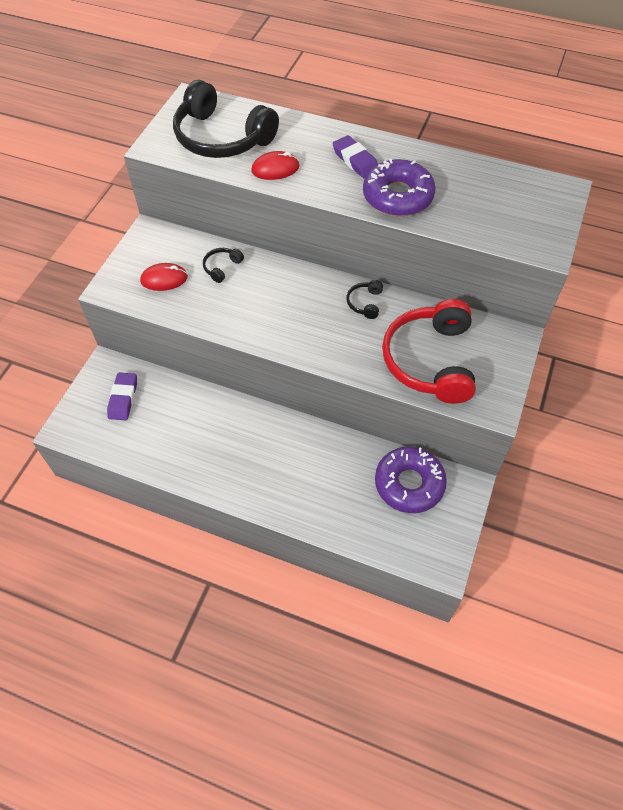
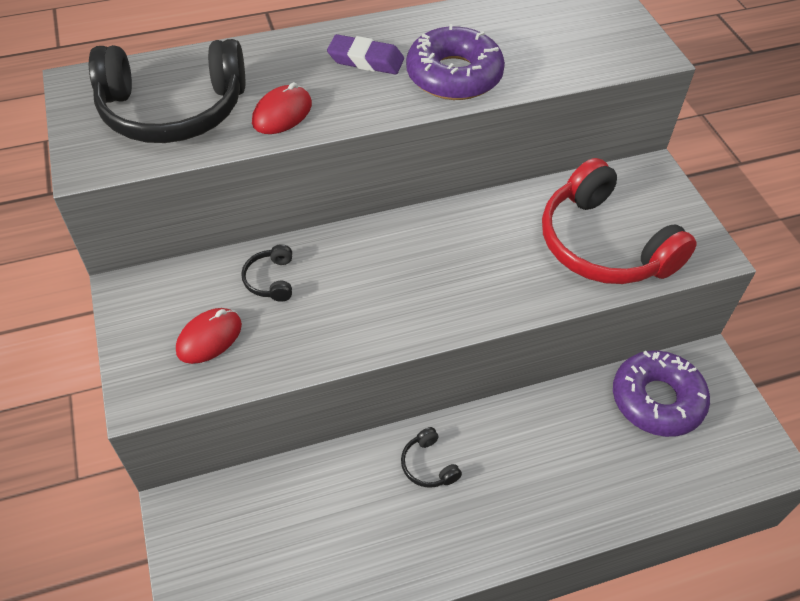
camera: 40 degrees left, 5 degrees down
(123, 398) = (244, 536): purple eraser -> none
(365, 303) = (476, 224): black headphones -> black headphones (428, 465)

